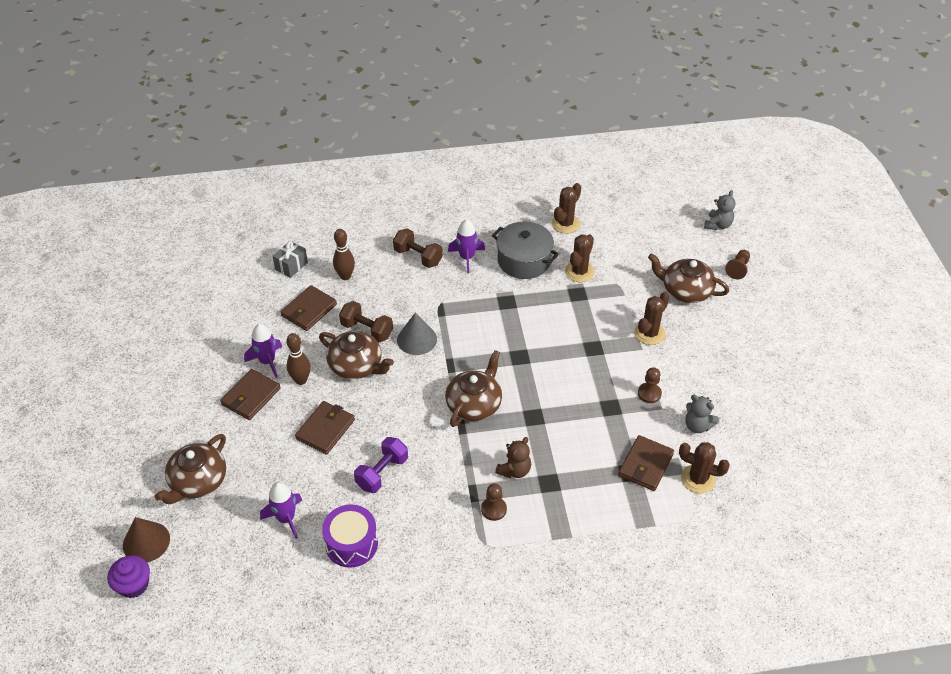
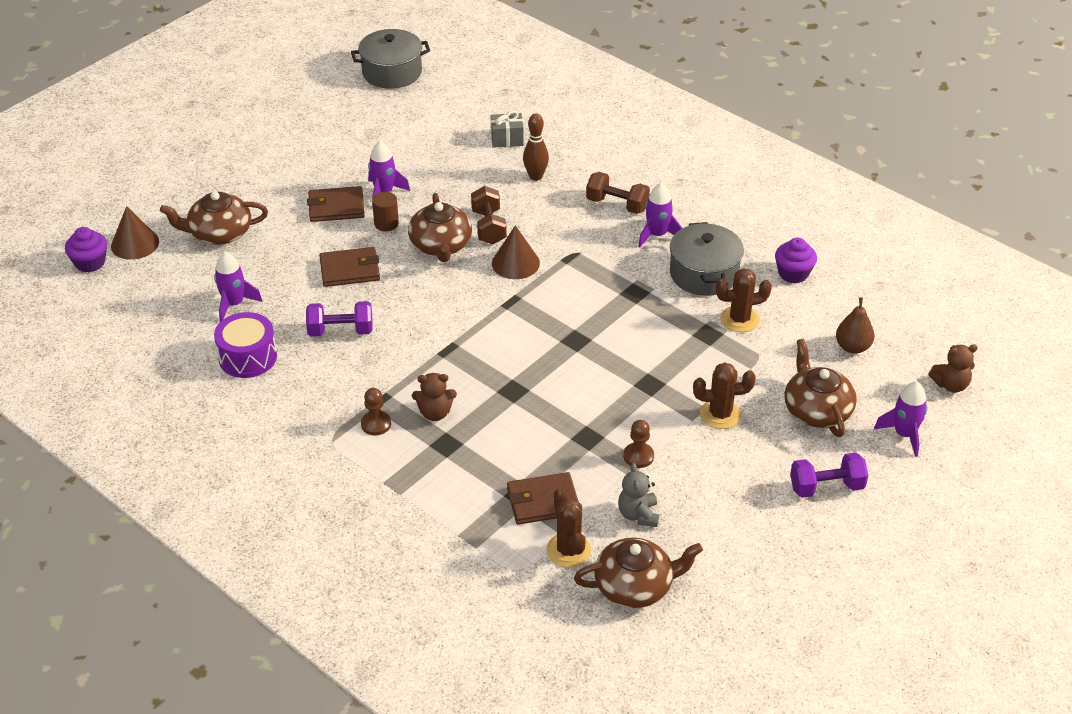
camera: 50 degrees right, 5 degrees down
(144, 277) = (392, 72): none -> grey pot
(301, 380) = (386, 224): brown bowling pin -> brown cylinder
(309, 310) = (469, 180): brown wallet -> none
(417, 339) = (515, 263): grey cone -> brown cone
(418, 257) = (617, 205): brown dumbbell -> brown dumbbell turned 60 degrees counterclockwise
(474, 404) = (482, 343): brown teapot -> brown teapot (635, 586)
(565, 224) = (793, 273): brown cactus -> purple cupcake
(650, 242) = (852, 347): none -> brown pear
(718, 225) = (950, 385): grey teddy bear -> brown teddy bear
(738, 269) = (904, 434): brown pawn -> purple rocket
(749, 328) = (826, 487): none -> purple dumbbell

